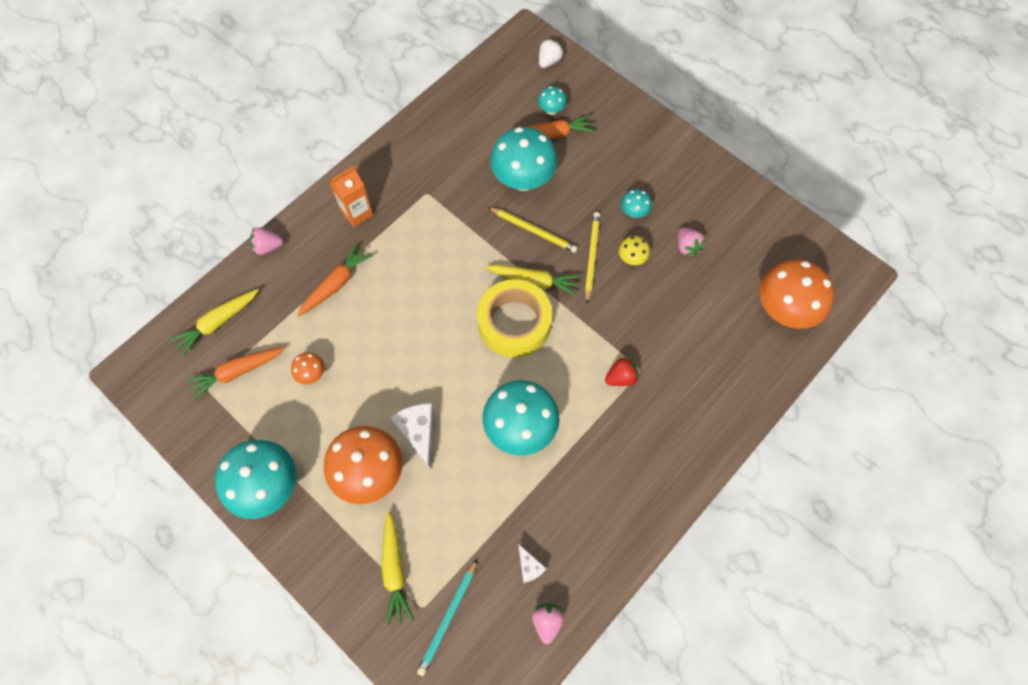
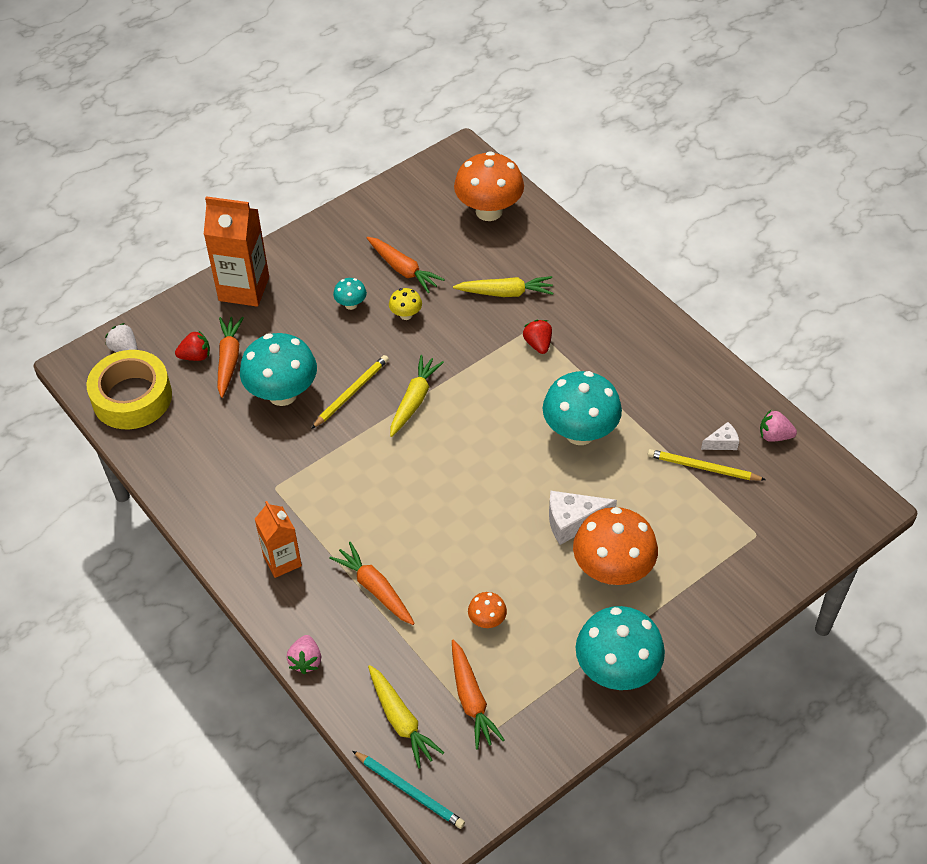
camera: 80 degrees left, 15 degrees down
(394, 570) = (717, 556): yellow carrot -> yellow carrot (505, 293)
(448, 618) = (768, 514): turquoise pencil -> turquoise pencil (410, 791)
(514, 323) = (460, 423): yellow tape -> yellow tape (132, 397)
(551, 110) = (195, 356): turquoise mushroom -> red strawberry
(591, 256) = (395, 347): yellow pencil -> yellow pencil (703, 468)
(632, 128) = (244, 289): none -> orange carton
(687, 247) = (403, 269): pink strawberry -> orange carrot

